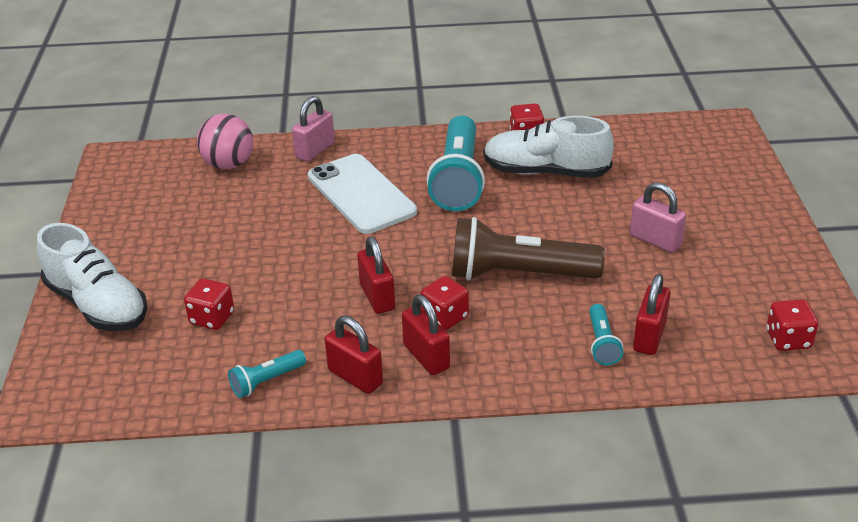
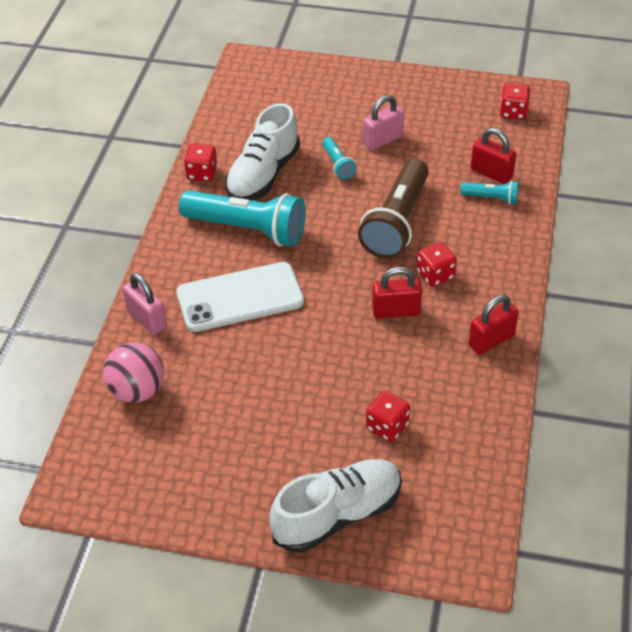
camera: 75 degrees left, 10 degrees up
(266, 381) = (481, 397): turquoise flashlight -> turquoise flashlight (338, 165)
(426, 357) = (479, 295): red padlock -> none

